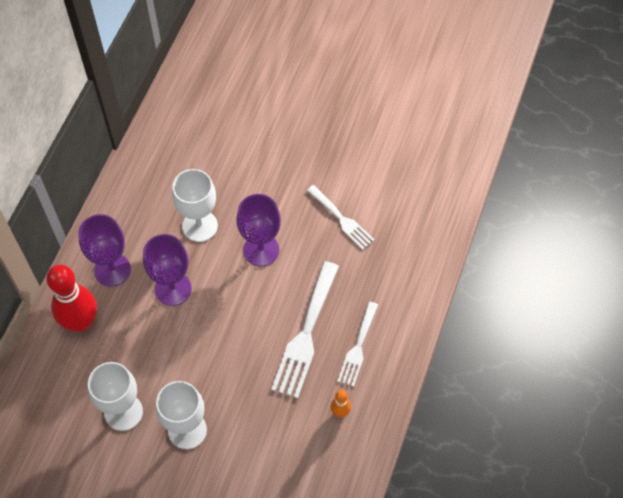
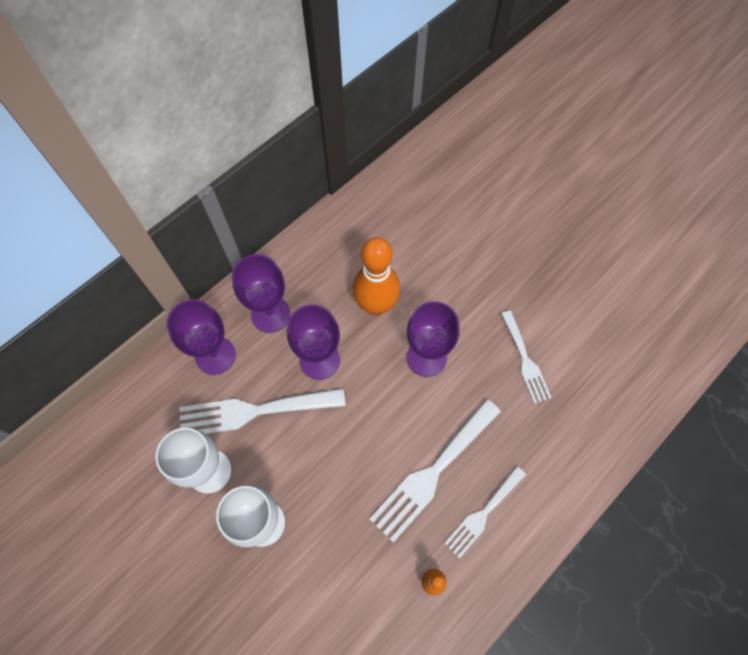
camera: 25 degrees right, 5 degrees up
(81, 322) = (215, 355): red bowling pin -> purple goblet
(137, 351) = (254, 411): none -> white fork
(199, 226) = (376, 305): white goblet -> orange bowling pin

